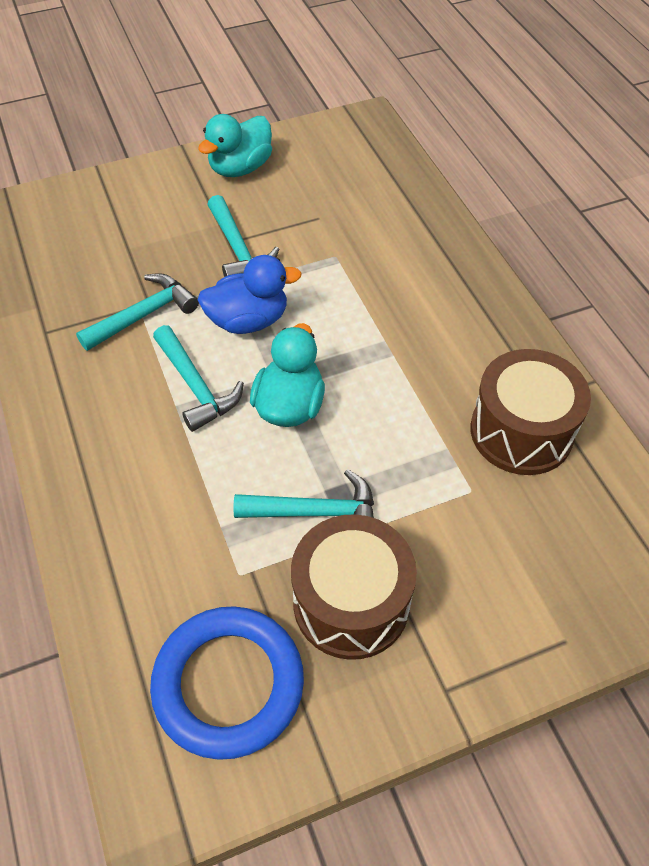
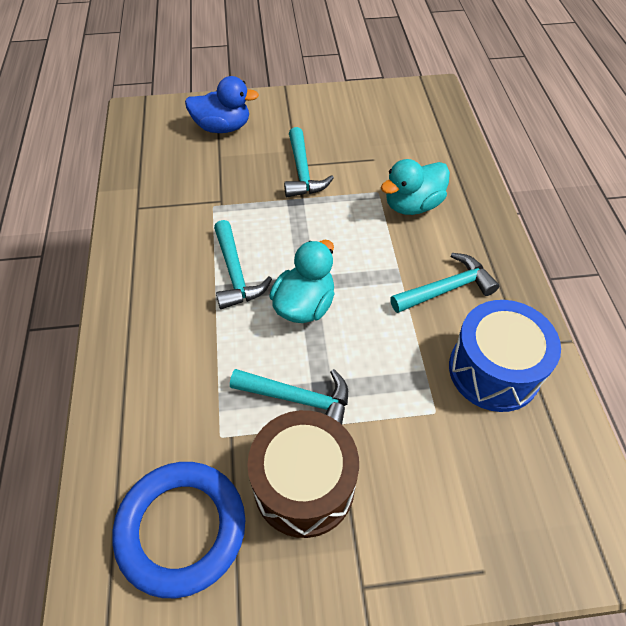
camera: 15 degrees right, 0 degrees up
(144, 315) = (214, 209): turquoise hammer -> turquoise hammer (447, 288)
(240, 168) = (324, 110): turquoise duck -> turquoise duck (412, 205)
(248, 320) = (293, 229): blue duck -> blue duck (222, 127)
(521, 431) = (494, 370): brown drum -> blue drum

